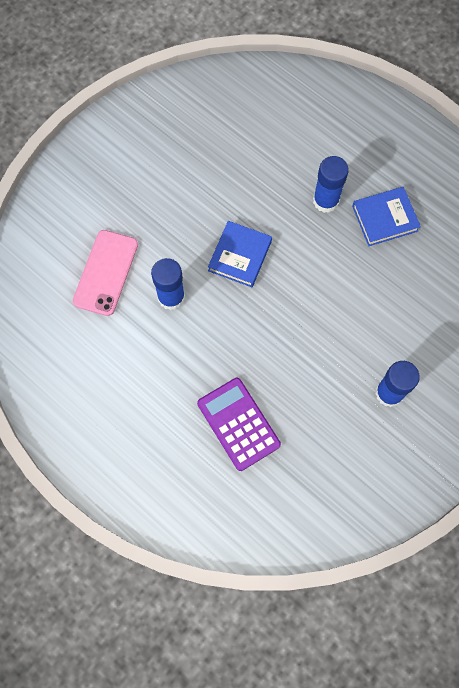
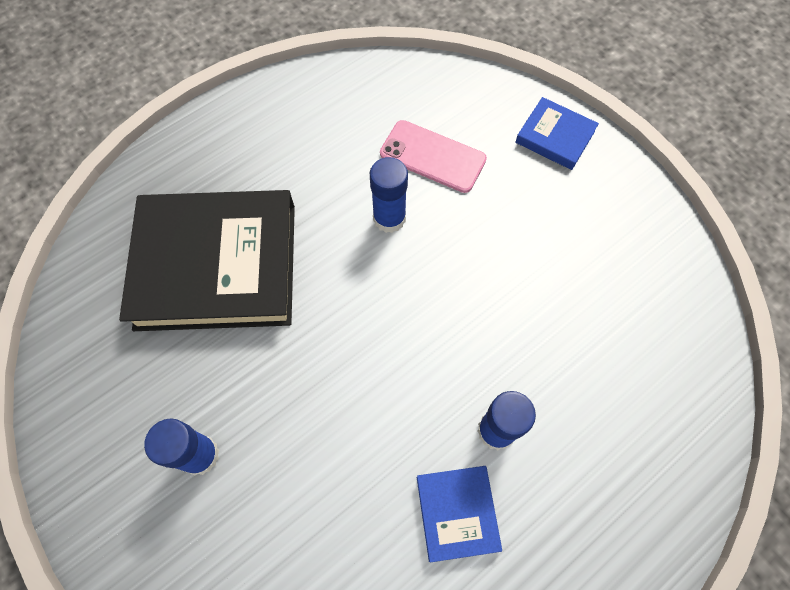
camera: 100 degrees right, 5 degrees down
(238, 424) = (217, 266): purple calculator -> black book
(240, 256) = (430, 303): blue book -> blue book (555, 137)

